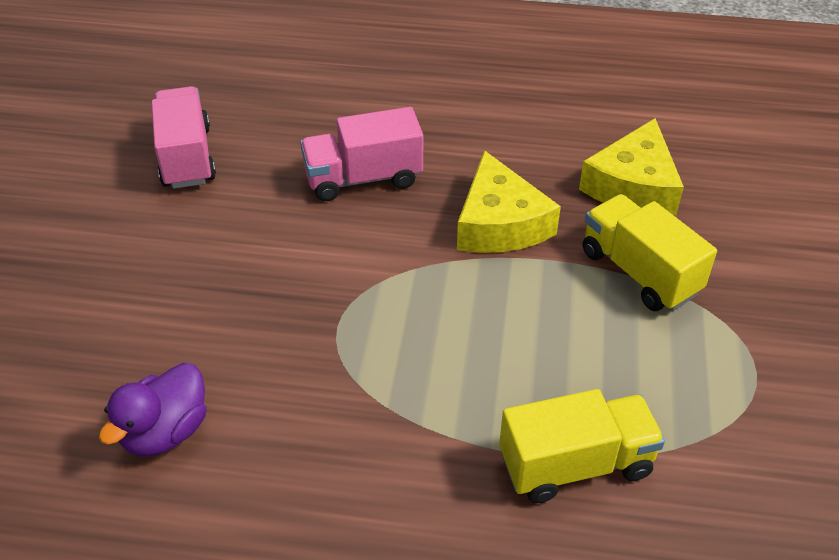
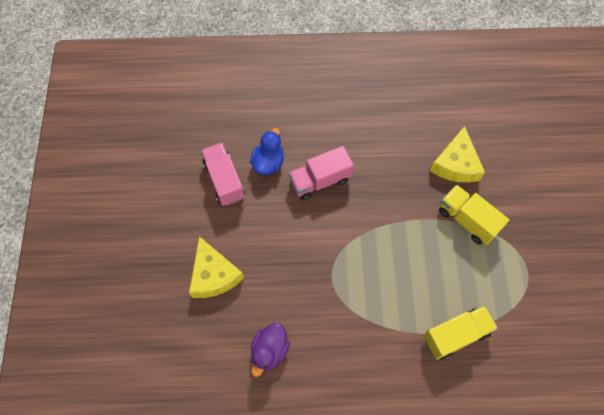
camera: 10 degrees left, 20 degrees up
(276, 142) = (268, 163): none -> blue duck
(499, 223) = (395, 200): yellow cheese -> yellow cheese (214, 275)

